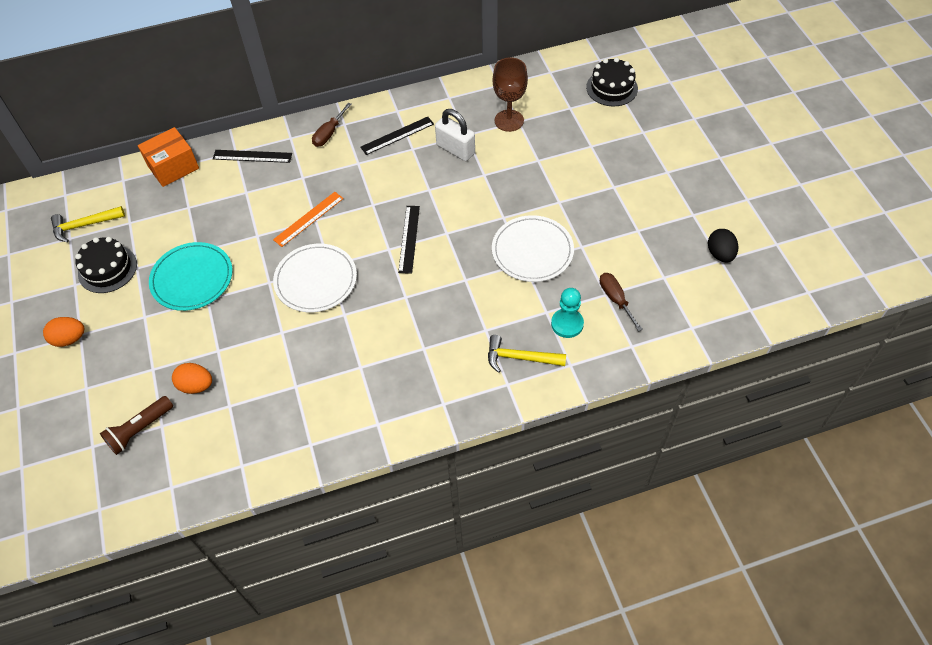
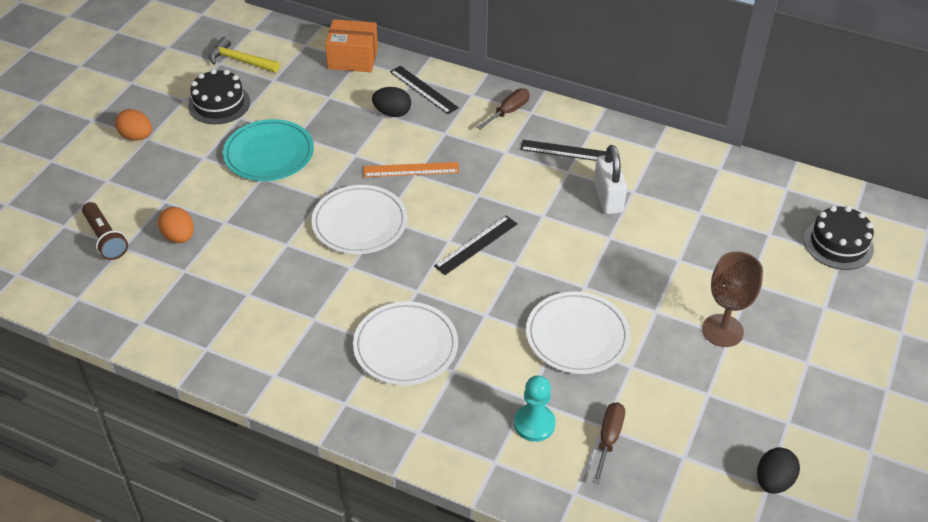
camera: 40 degrees right, 10 degrees down
(139, 430) = (105, 238): brown flashlight -> brown flashlight turned 120 degrees counterclockwise
(249, 188) = (392, 113): none -> black egg
(329, 133) = (508, 111): brown screwdriver -> brown screwdriver turned 150 degrees clockwise
(439, 338) = (405, 346): none -> white plate
(509, 120) = (690, 206): brown goblet -> brown goblet (722, 330)
(520, 358) = (456, 419): yellow hammer -> none

